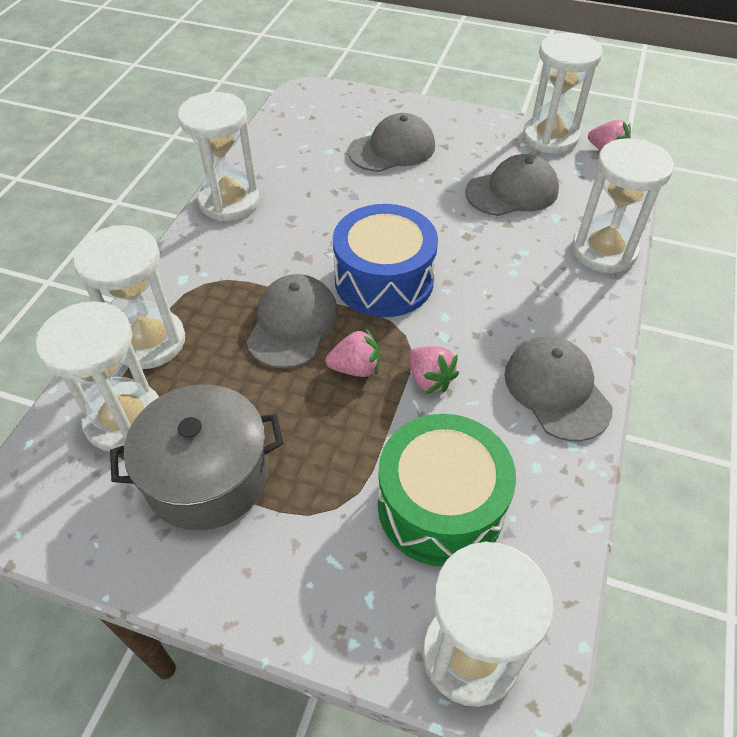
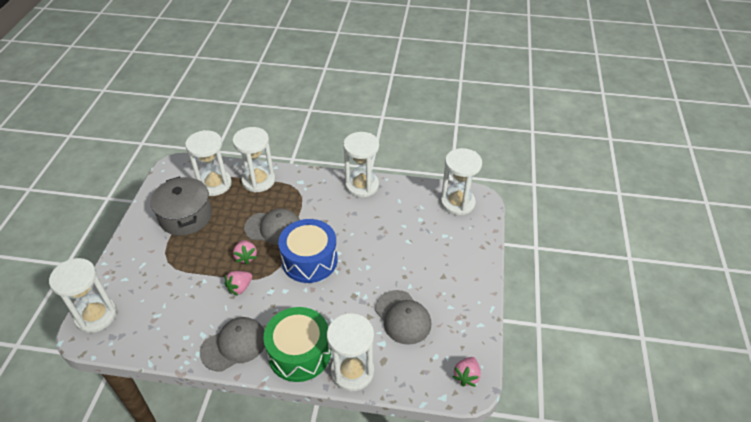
camera: 80 degrees right, 5 degrees down
(392, 149) = (430, 249): grey cap -> none
(440, 506) = (166, 299): green drum -> green drum (299, 353)
(550, 137) = (472, 338): white hourglass -> white hourglass (457, 203)

